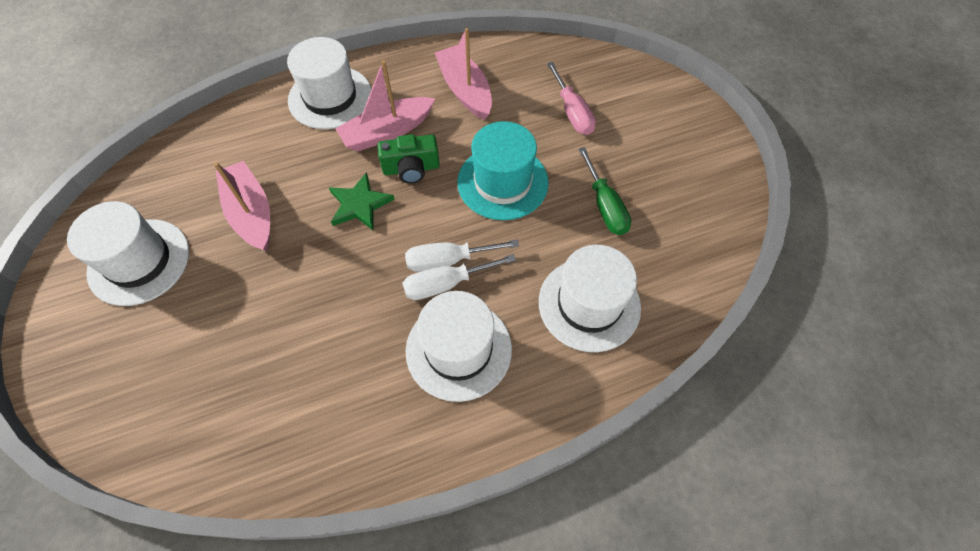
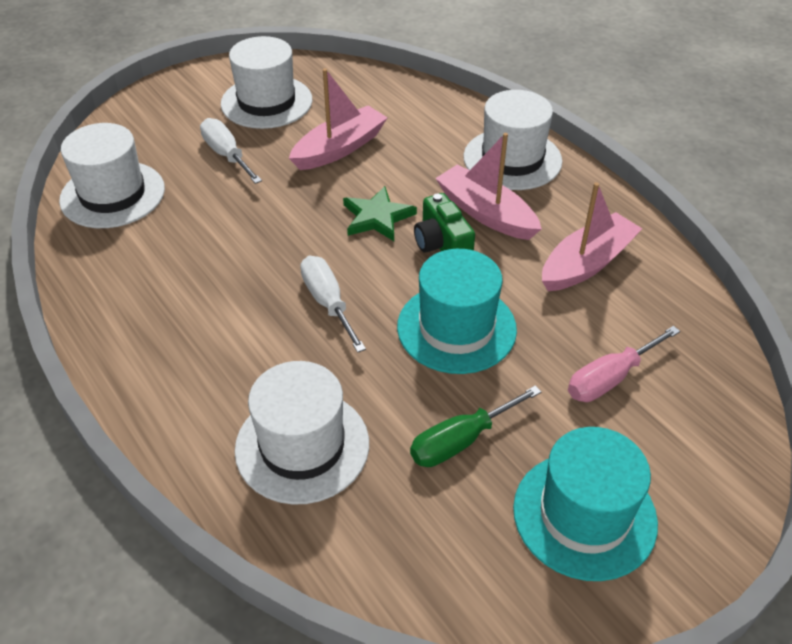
camera: 75 degrees right, 15 degrees down
(446, 284) = (297, 307): white screwdriver -> white screwdriver (227, 155)
(458, 349) = (218, 335): white hat -> white hat (112, 194)
(672, 158) = (584, 515): none -> turquoise hat

